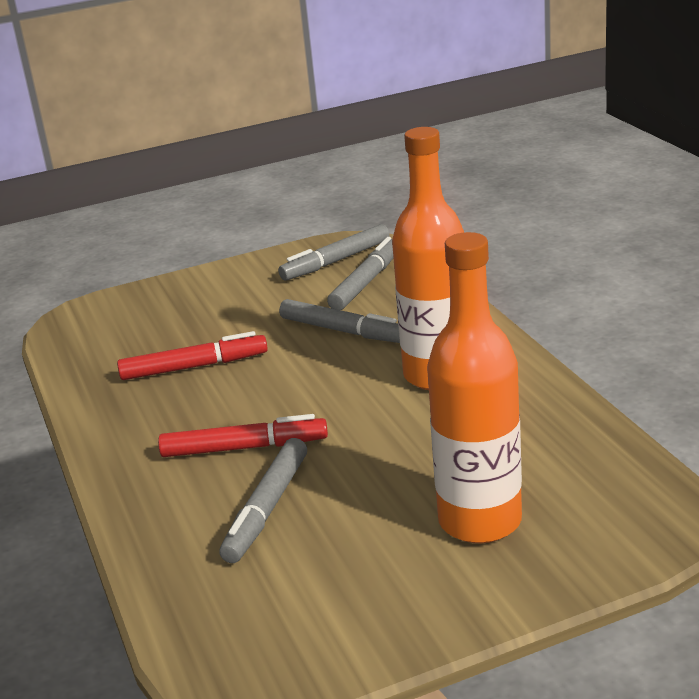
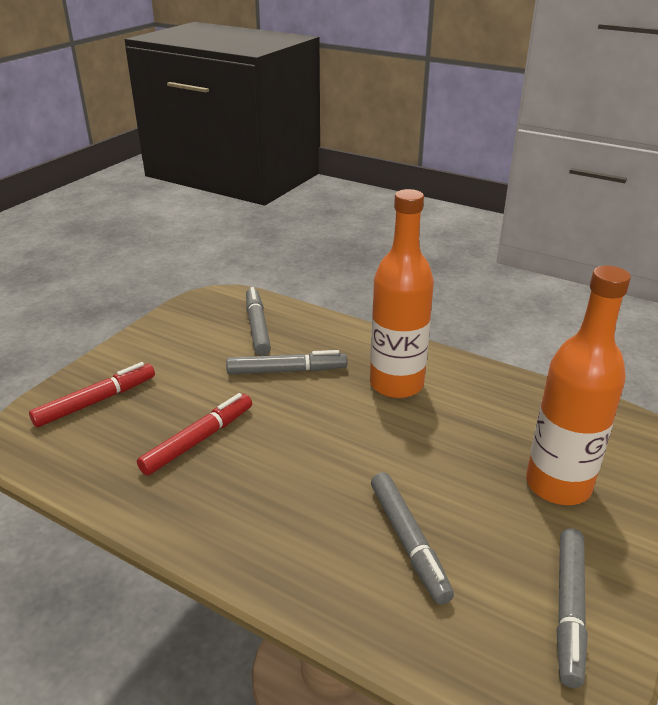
camera: 40 degrees left, 5 degrees up
(244, 448) = (327, 496): red marker -> red marker (95, 401)
(336, 261) = (213, 316): grey marker -> grey marker (569, 609)

